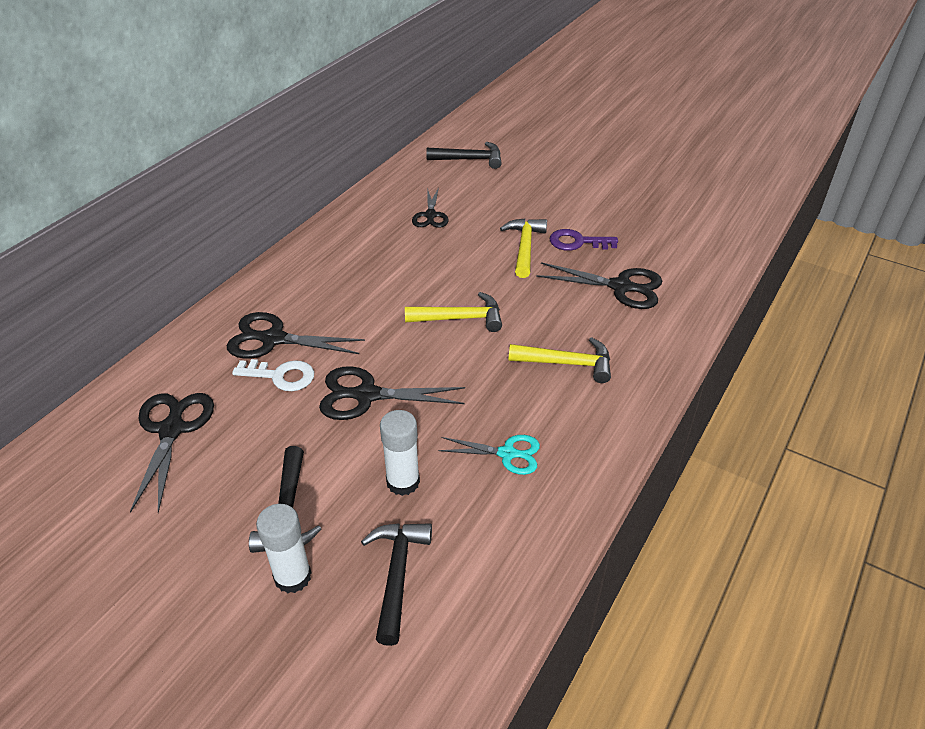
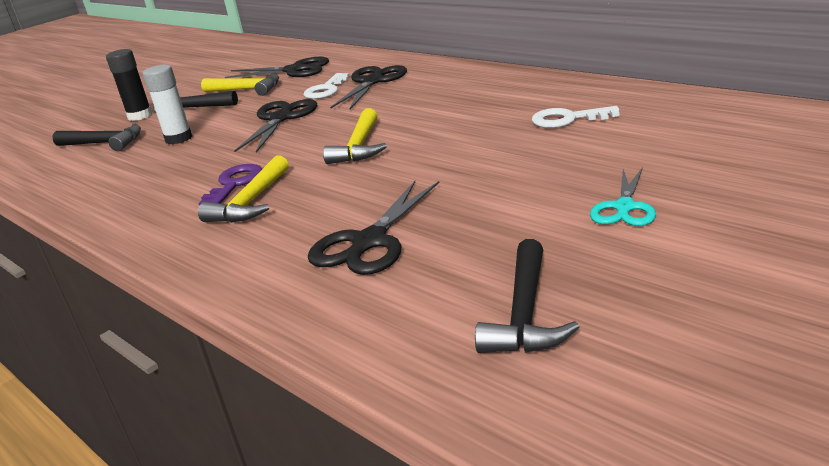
camera: 105 degrees right, 15 degrees down
(293, 577) = (140, 116): white glue stick -> black glue stick
(430, 215) = (567, 119): black scissors -> white key
(470, 159) = (732, 131): black hammer -> black hammer (525, 314)
(507, 454) = (164, 175): turquoise scissors -> turquoise scissors (624, 207)
(524, 247) = (485, 175): yellow hammer -> yellow hammer (247, 90)
(577, 242) = (490, 212): purple key -> purple key (234, 184)

